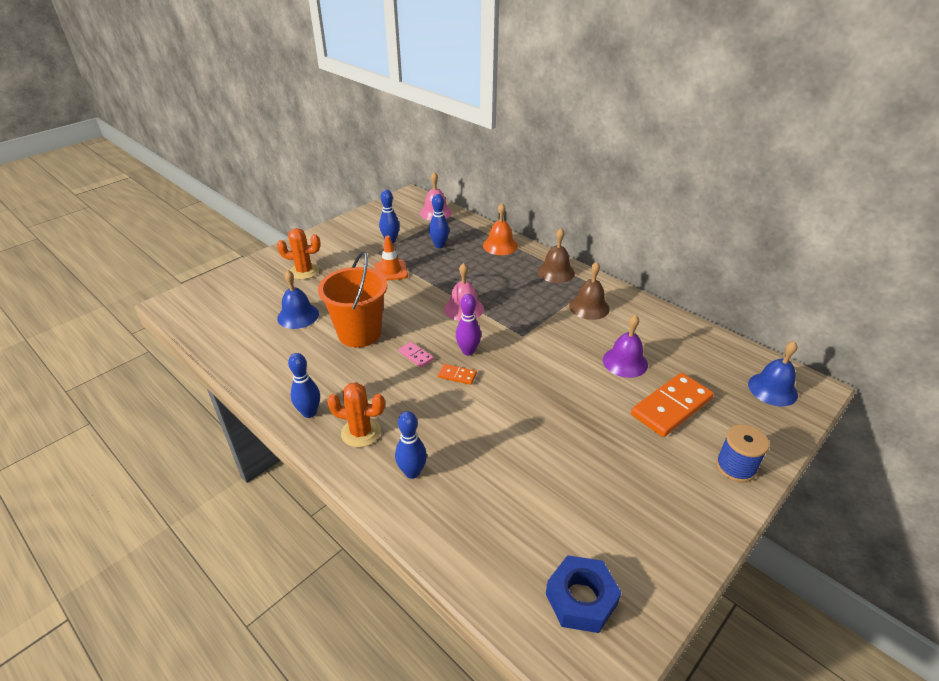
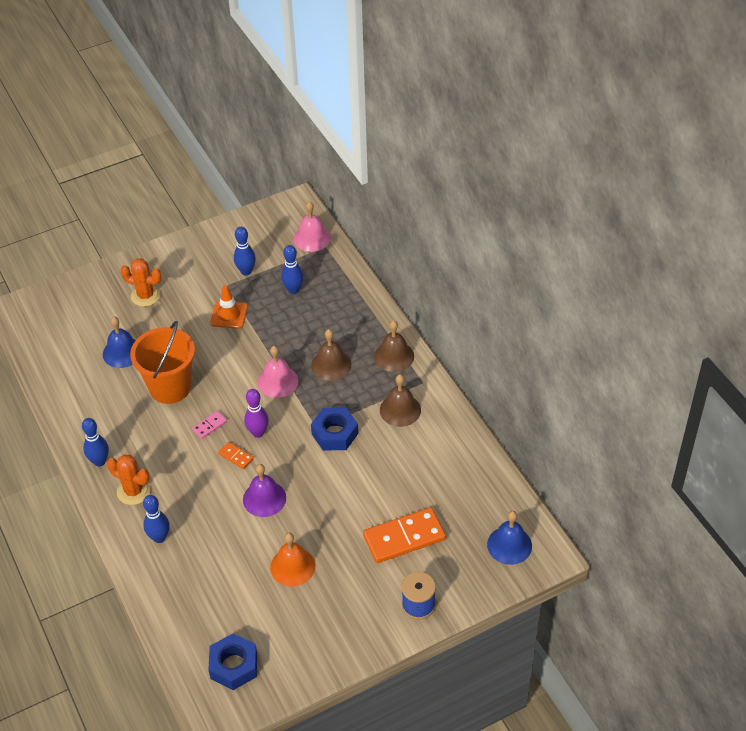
camera: 20 degrees right, 10 degrees up
(416, 356) = (209, 426): pink domino -> pink domino turned 75 degrees clockwise
(500, 245) = (356, 305): orange bell -> orange bell (292, 566)
(505, 288) = (331, 365): none -> brown bell
(543, 336) = (335, 433): none -> blue nut
(625, 362) = (393, 481): purple bell -> purple bell (264, 498)

